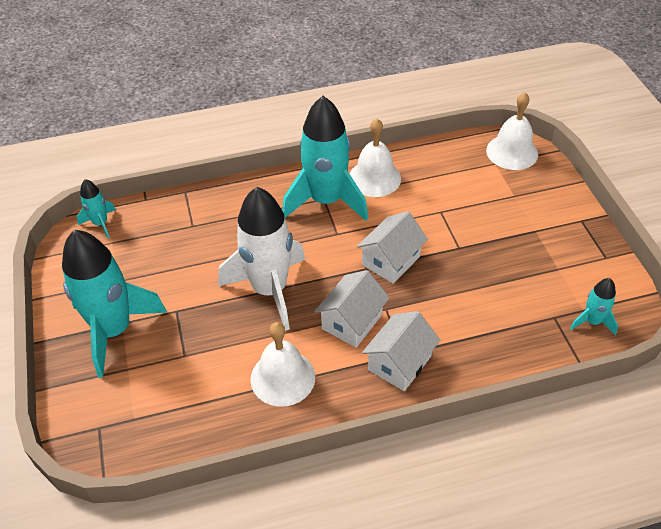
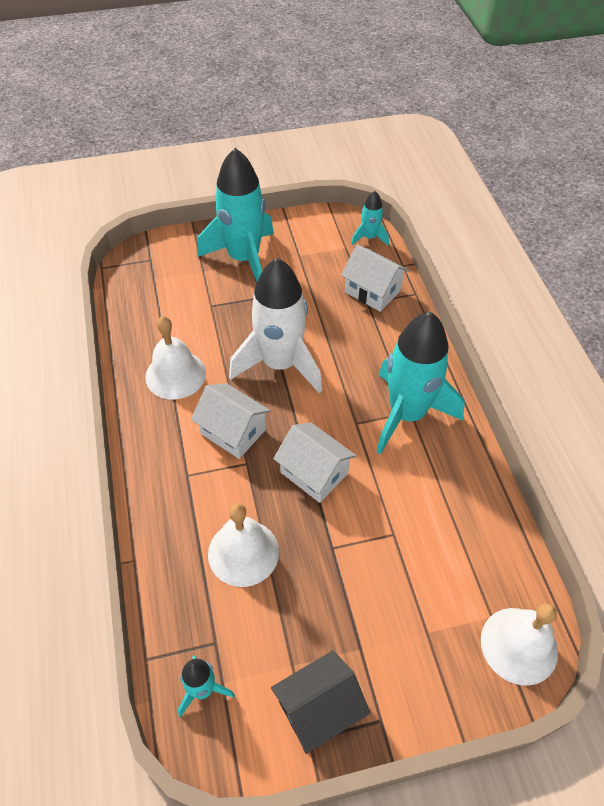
camera: 90 degrees right, 5 degrees up
(374, 178) = (449, 465): white bell -> white bell (243, 552)
(399, 363) = (176, 470): white house -> white house (372, 291)
(584, 252) = (319, 709): none -> black house

